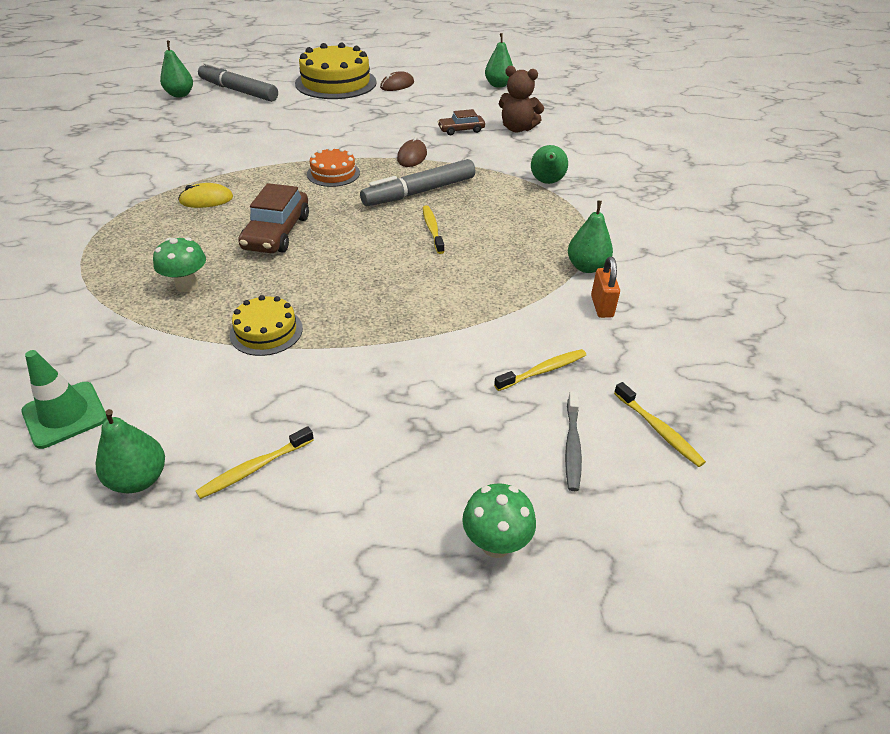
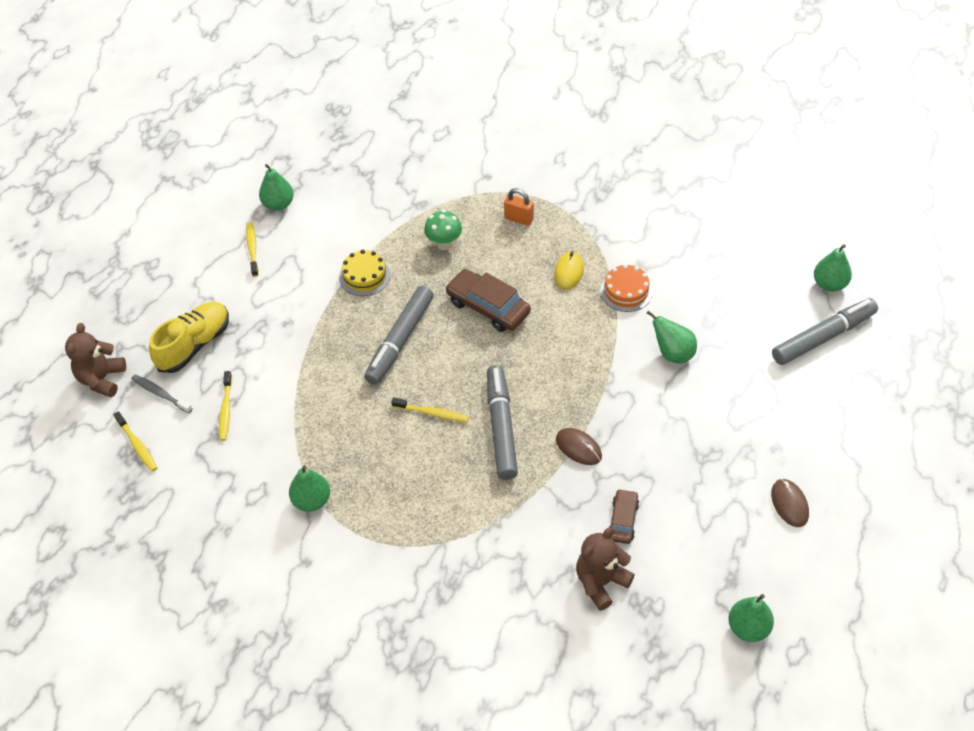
camera: 120 degrees right, 10 degrees up
(65, 415) = (348, 179): green traffic cone -> none
(333, 173) = (573, 371): orange cake -> orange cake (626, 291)
(336, 83) = (820, 439): yellow cake -> none
(354, 274) = (400, 340): none -> grey marker
(471, 449) = (194, 345): none -> yellow shoe
(496, 544) = (133, 331): green mushroom -> none
(547, 182) = (463, 546): green pear -> green pear (673, 354)
(602, 306) = (260, 482): orange padlock -> orange padlock (519, 219)
(605, 533) = (102, 379): none -> brown teddy bear
(658, 430) = (137, 445): yellow toothbrush -> yellow toothbrush turned 120 degrees counterclockwise

